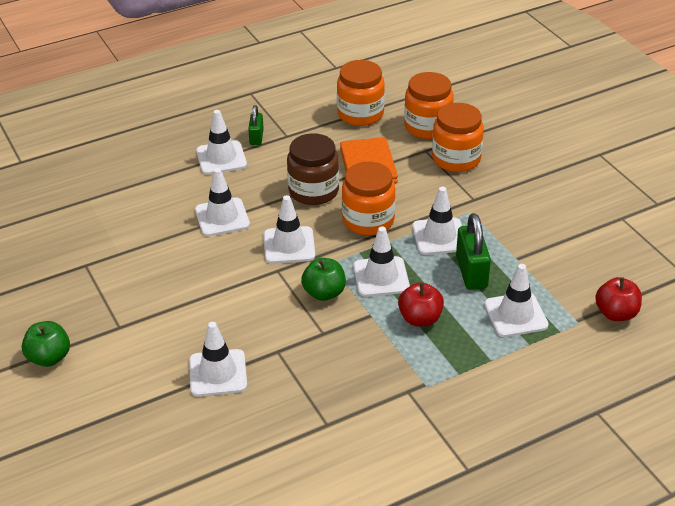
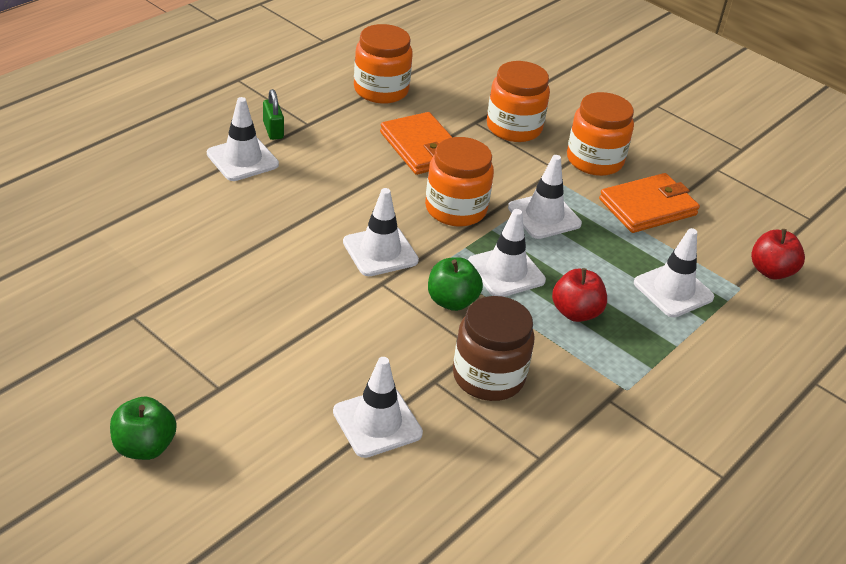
camera: 25 degrees left, 0 degrees up
(222, 217) = (281, 230): white traffic cone -> none
(313, 191) = (375, 184): brown jar -> brown jar (488, 376)
(427, 127) = (463, 96): orange jar -> orange jar (594, 160)
(471, 272) = (600, 250): green padlock -> none
(535, 242) = (648, 207): none -> orange wallet

